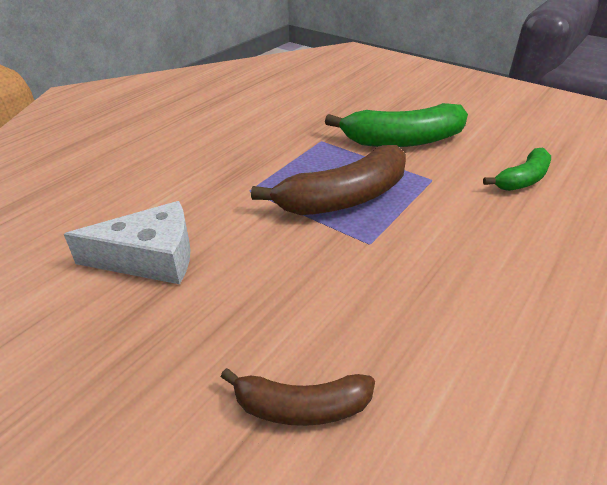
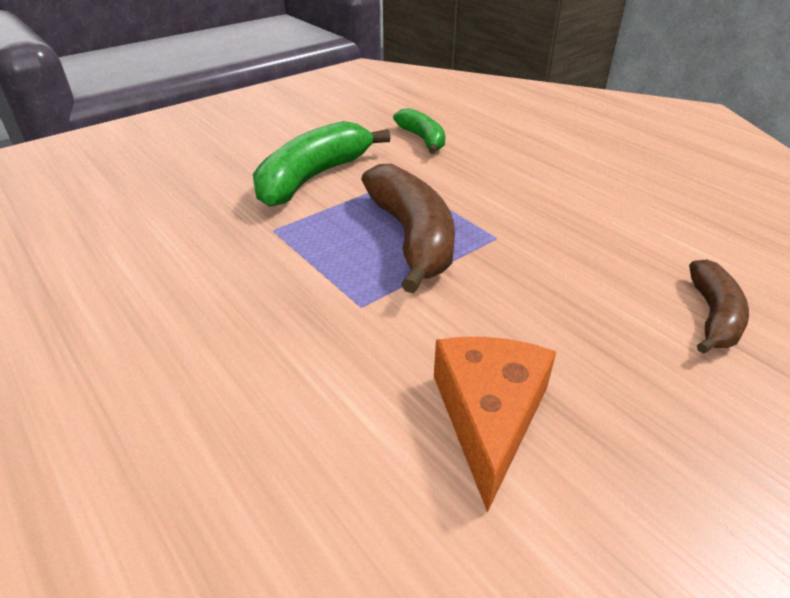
camera: 75 degrees left, 0 degrees up
(150, 258) = (489, 416): white cheese -> orange cheese
(402, 140) = (314, 177): green banana -> green banana turned 150 degrees counterclockwise

